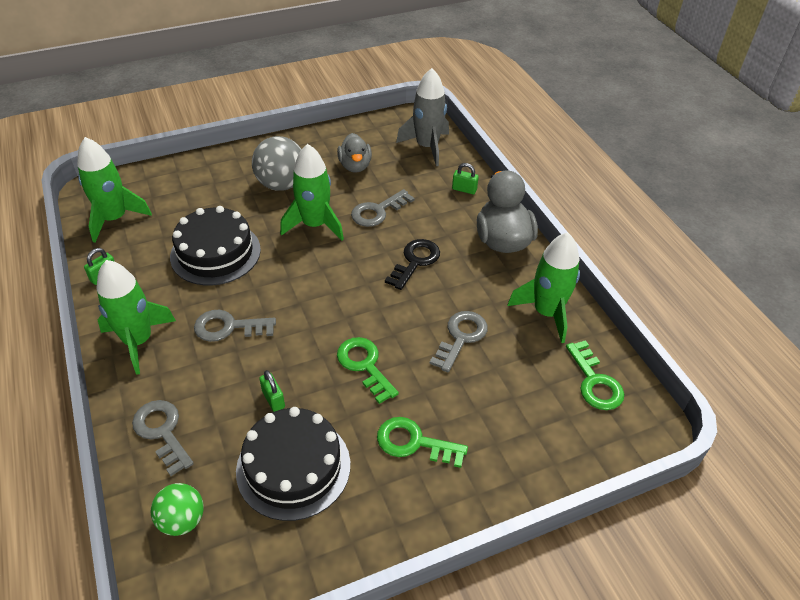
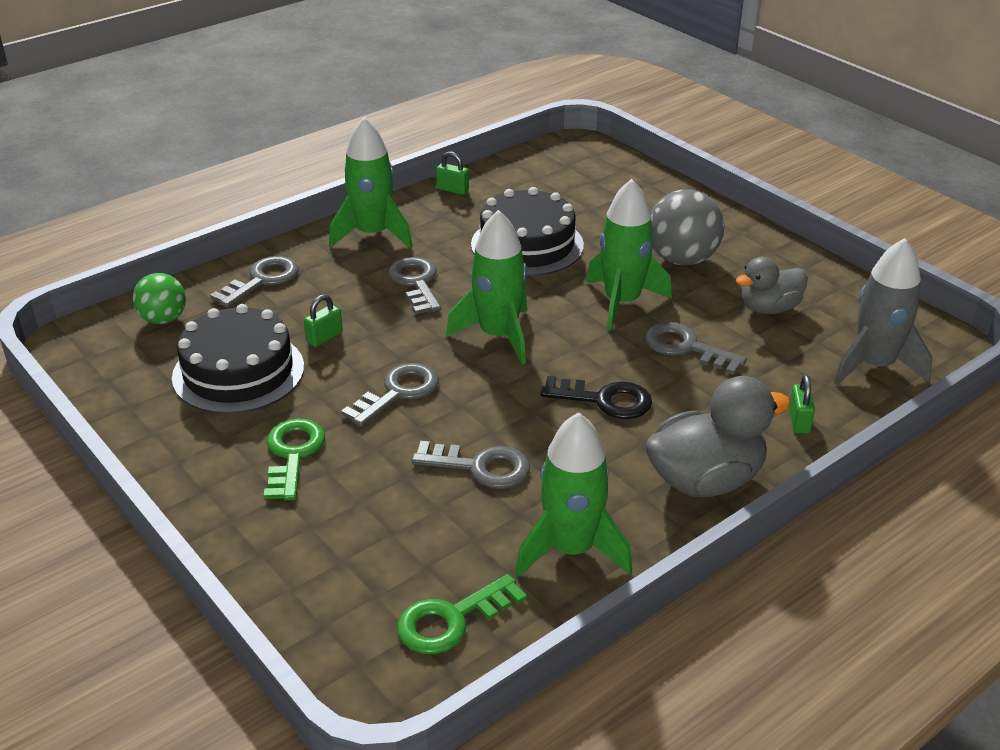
camera: 75 degrees right, 10 degrees down
(114, 219) = (542, 170): green rocket -> green rocket (498, 335)
(364, 365) = (398, 392): green key -> grey key

